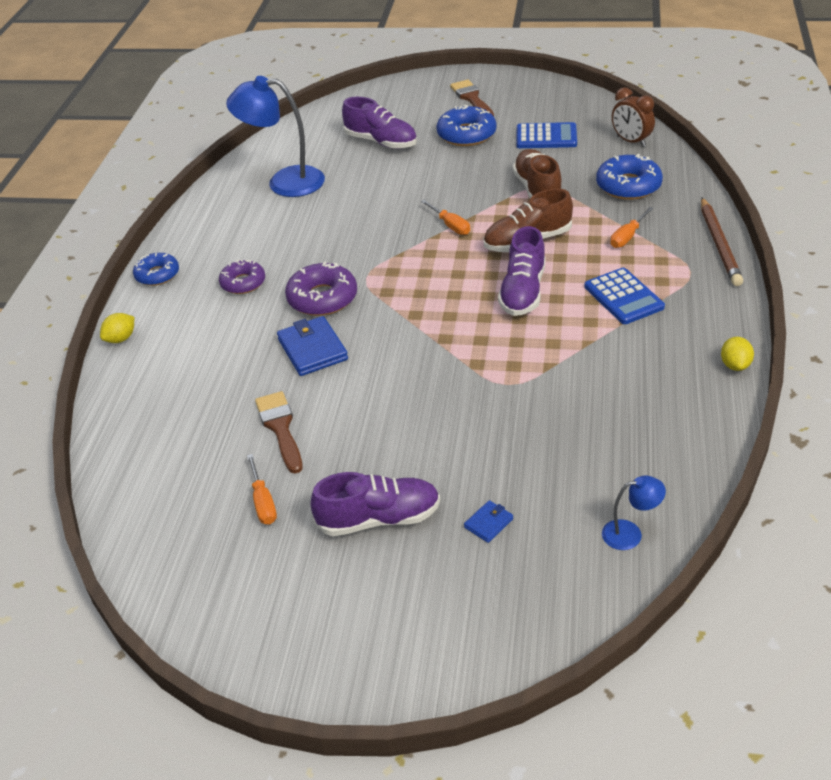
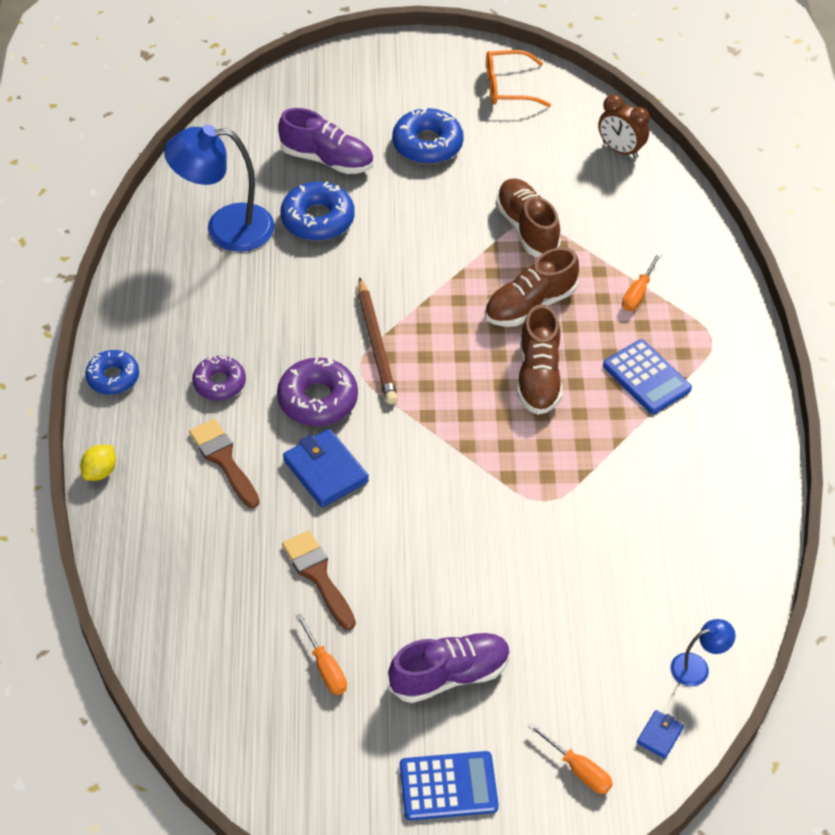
camera: 15 degrees left, 10 degrees up
(450, 225) = (439, 286): orange screwdriver -> orange screwdriver (578, 769)
(472, 98) = (421, 85): brown brush -> brown brush (223, 460)
(488, 523) = (560, 669): blue wallet -> blue wallet (659, 735)
(523, 292) = (538, 377): purple shoe -> brown shoe
(544, 101) = (509, 87): none -> orange glasses
(546, 137) = (522, 145): blue calculator -> blue calculator (448, 786)
(628, 186) = (627, 218): blue donut -> blue donut (318, 219)
(719, 244) = (736, 299): brown pencil -> brown pencil (376, 344)
(735, 365) = (771, 459): yellow lemon -> none

